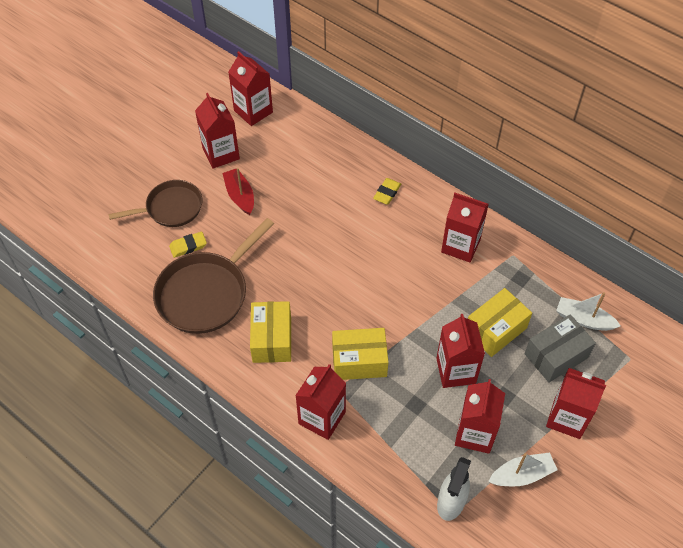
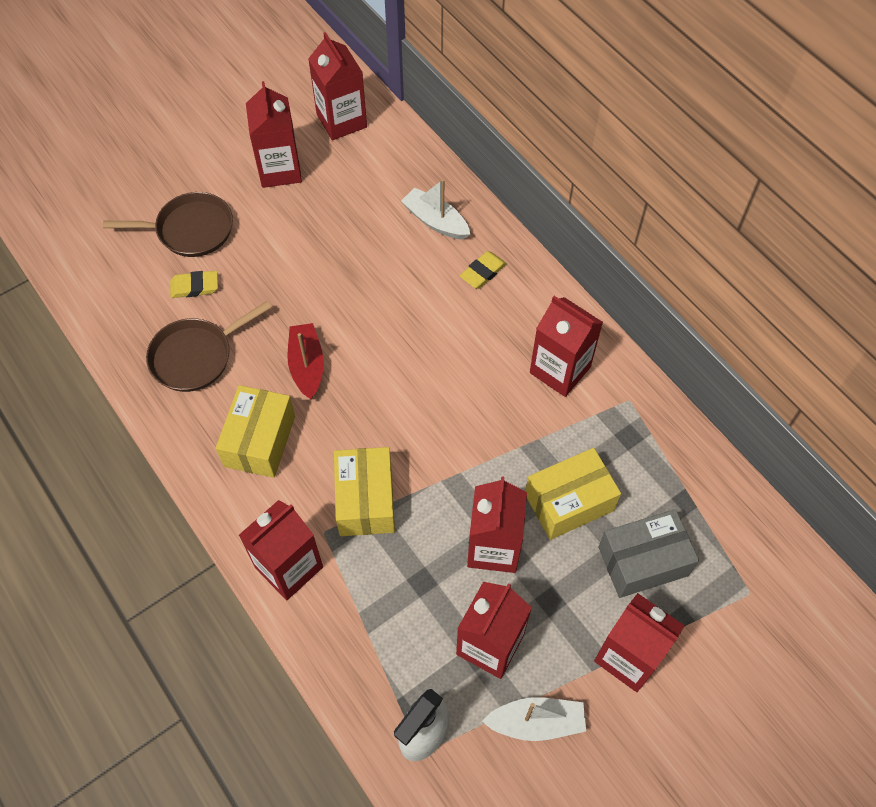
camera: 15 degrees right, 5 degrees up
(206, 293) = (196, 356): brown pan -> brown pan, size x0.65
(240, 196) = (285, 233): red boat -> red boat (307, 366)
(359, 361) = (366, 500): yellow box -> yellow box turned 75 degrees clockwise
(584, 319) = (700, 518): white boat -> white boat (435, 221)

